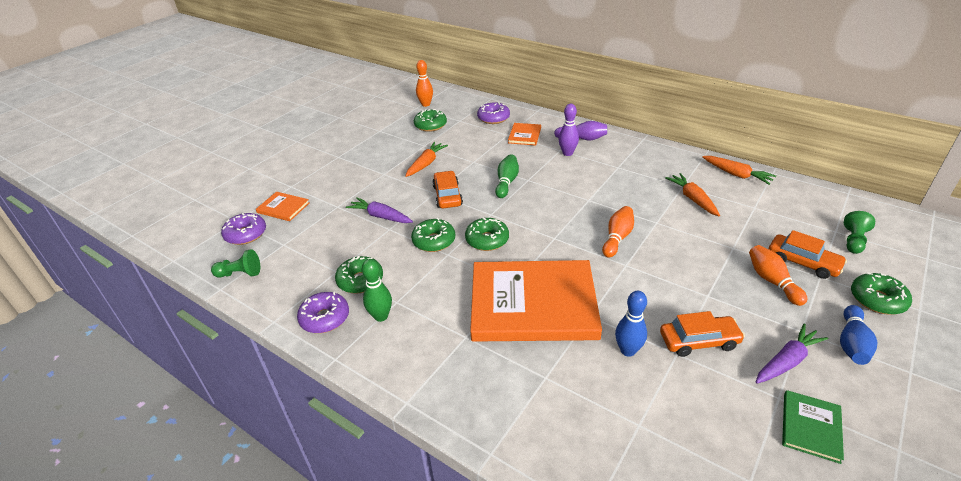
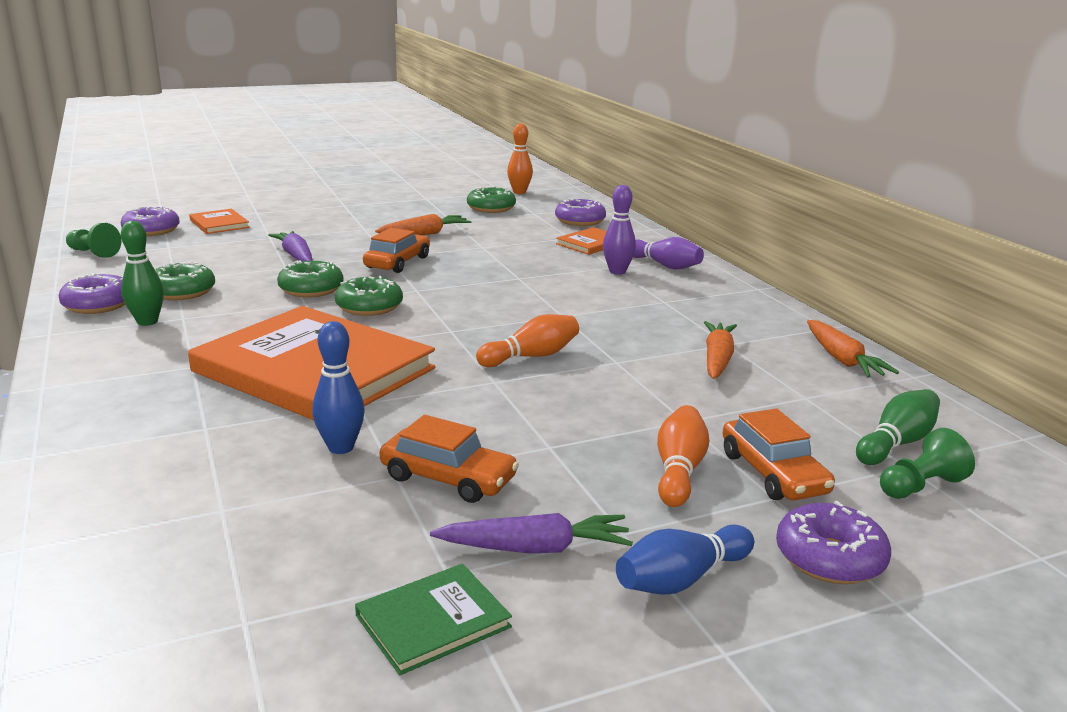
camera: 30 degrees right, 15 degrees down
(506, 182) = (487, 272): green bowling pin -> green bowling pin (896, 443)
(877, 300) = (829, 558): green donut -> purple donut

